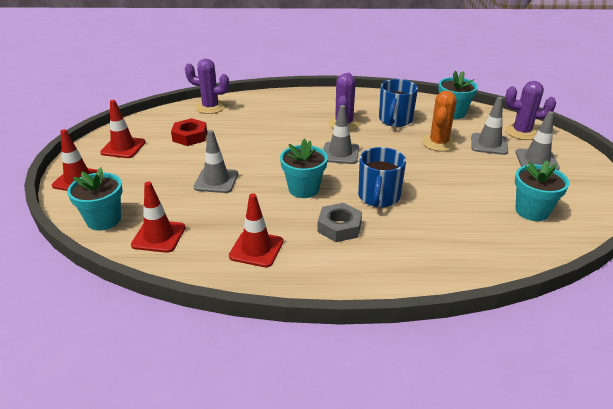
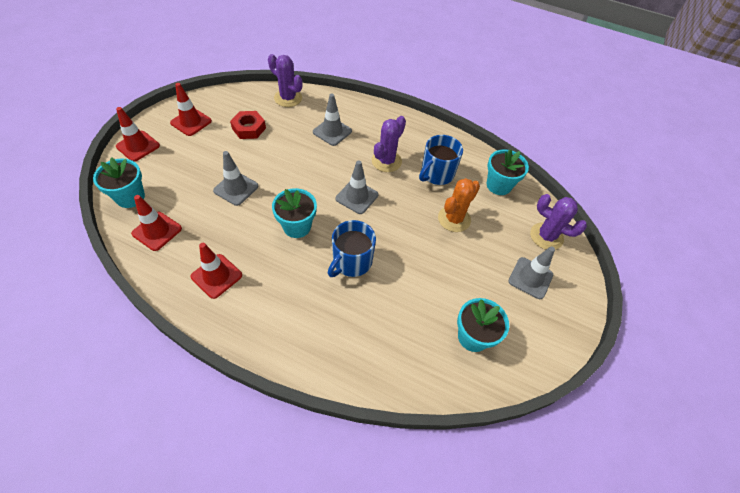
camera: 20 degrees right, 20 degrees up
(339, 227) = (295, 281): grey nut -> none
(489, 144) = (501, 239): grey traffic cone -> grey traffic cone (332, 131)

